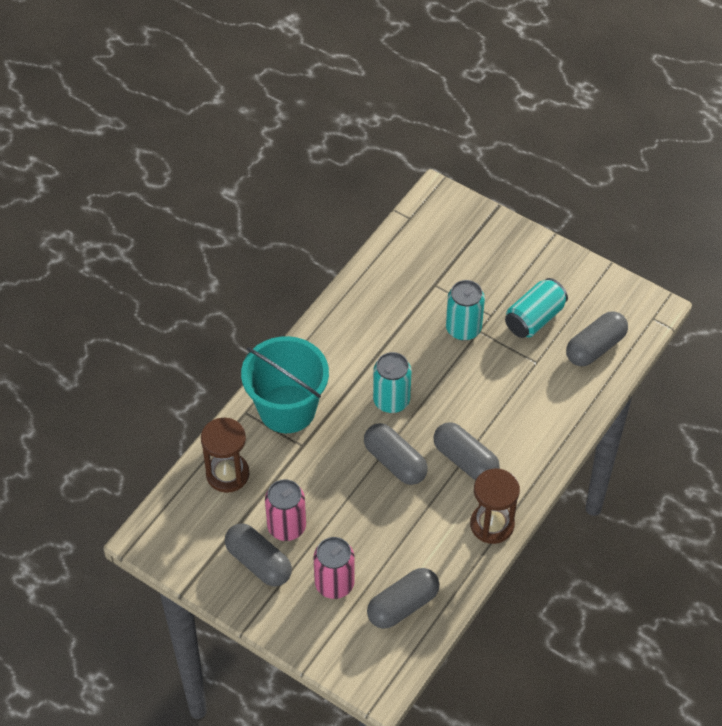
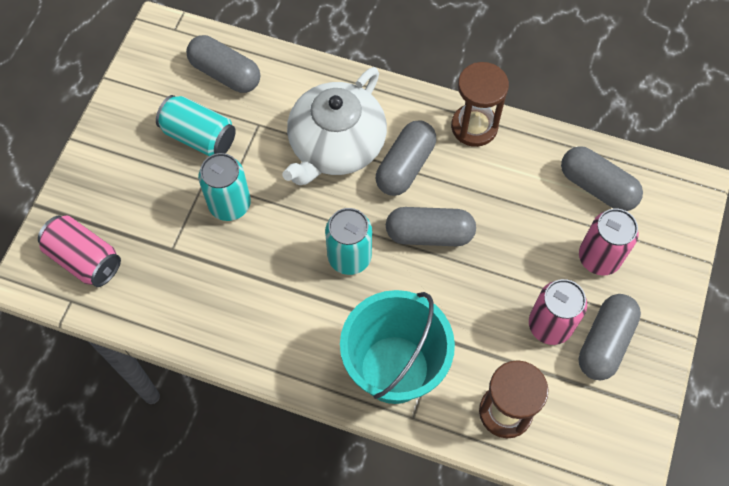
camera: 105 degrees left, 10 degrees up
(395, 462) = (429, 234): grey capsule -> grey capsule turned 60 degrees clockwise
(442, 230) = (85, 259): none -> pink can
(500, 413) = (336, 145): none -> white teapot

